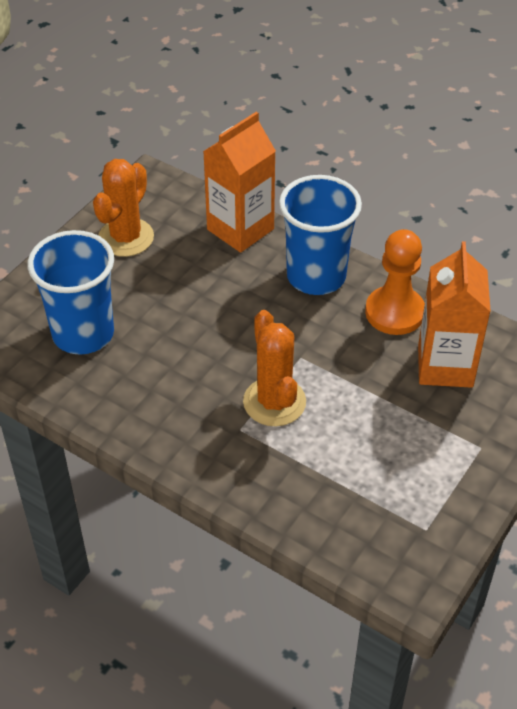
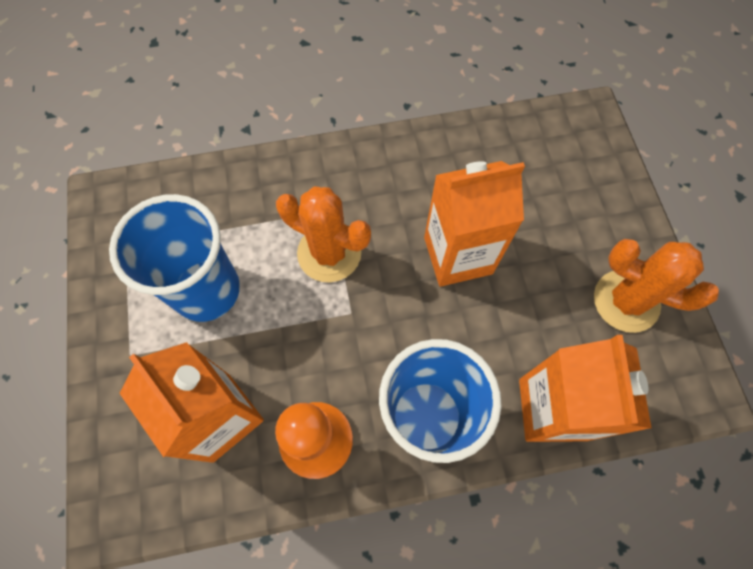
camera: 135 degrees right, 20 degrees up
(83, 334) = (530, 185): blue cup -> blue cup (206, 290)
(126, 237) = (626, 301): orange cactus -> orange cactus turned 45 degrees counterclockwise
(190, 333) = (458, 255): none -> orange carton

